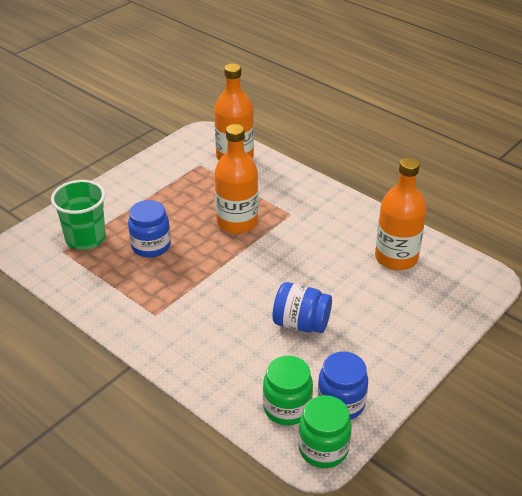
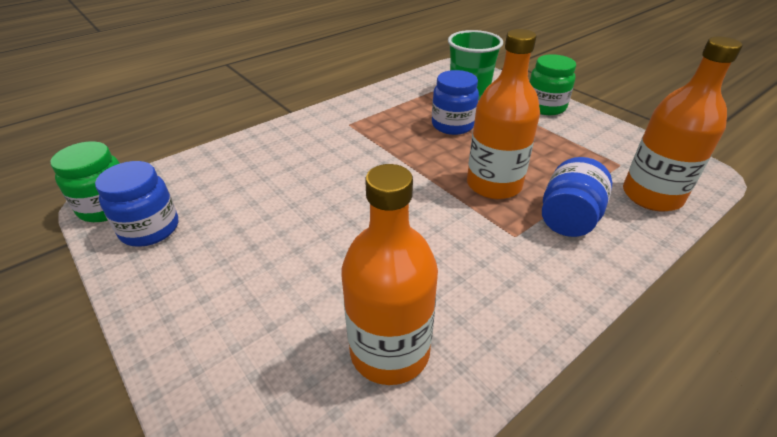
camera: 100 degrees right, 0 degrees up
(287, 408) = (177, 190): green jar -> green jar (545, 107)
(301, 323) = (289, 215): blue jar -> blue jar (568, 218)

